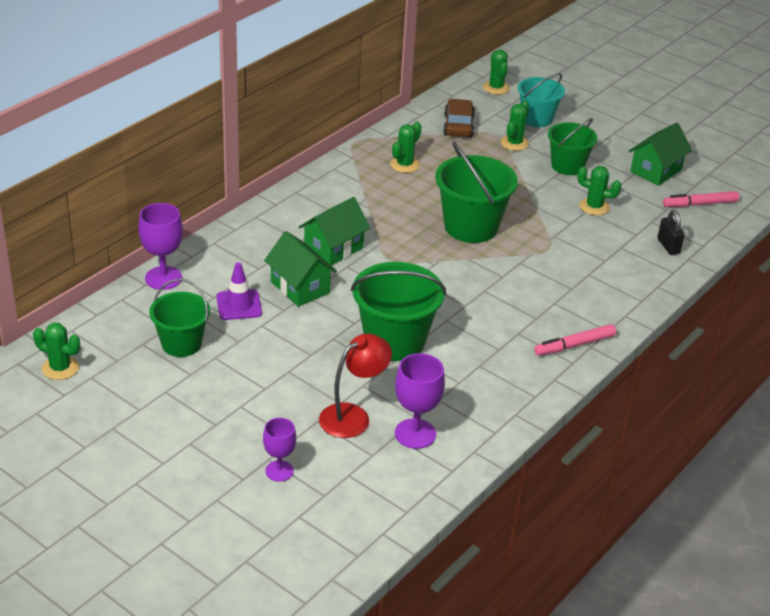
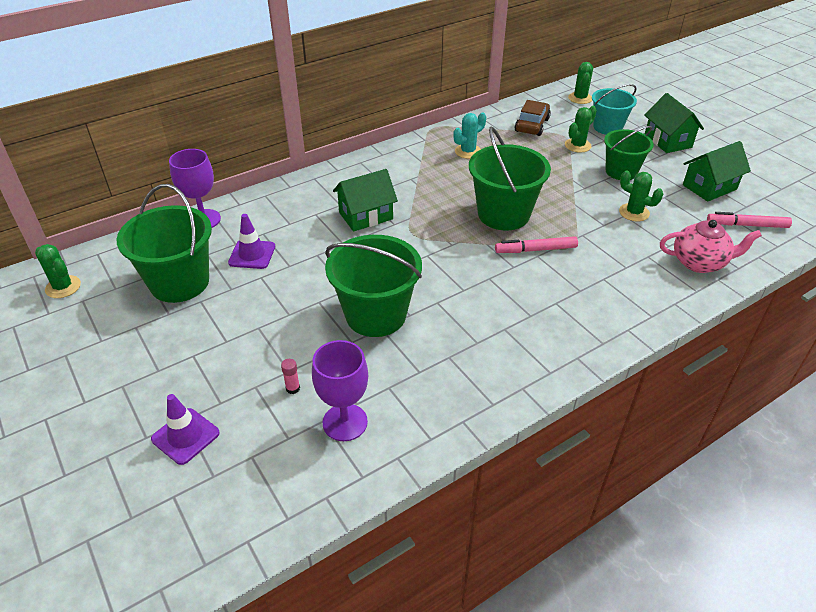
camera: 20 degrees right, 5 degrees up
(181, 344) = (179, 282): green bucket -> green bucket, size x1.54
(279, 471) = (185, 436): purple goblet -> purple traffic cone
(300, 287) = (315, 247): green house -> green house (667, 141)
(353, 416) = (293, 388): red lamp -> pink glue stick
(404, 165) = (468, 151): green cactus -> turquoise cactus
(574, 345) = (559, 353): pink marker -> pink marker (535, 250)
(668, 246) = (699, 263): black padlock -> pink teapot

